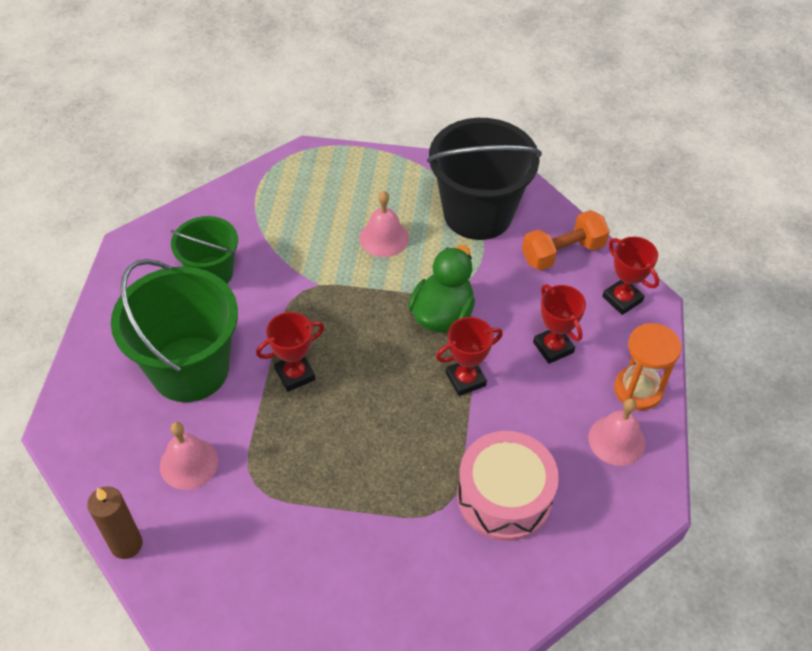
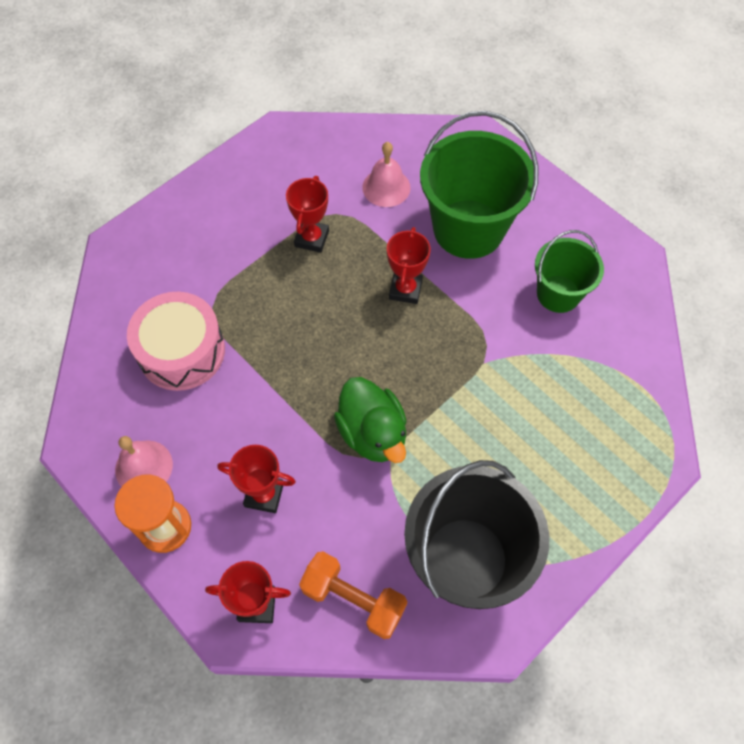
camera: 130 degrees right, 10 degrees up
(126, 544) = (356, 129): brown candle -> none
(384, 238) = (498, 450): pink bell -> none
(465, 379) = (296, 401): red trophy -> red trophy (312, 238)
(563, 252) = (353, 599): orange dumbbell -> orange dumbbell turned 75 degrees counterclockwise

